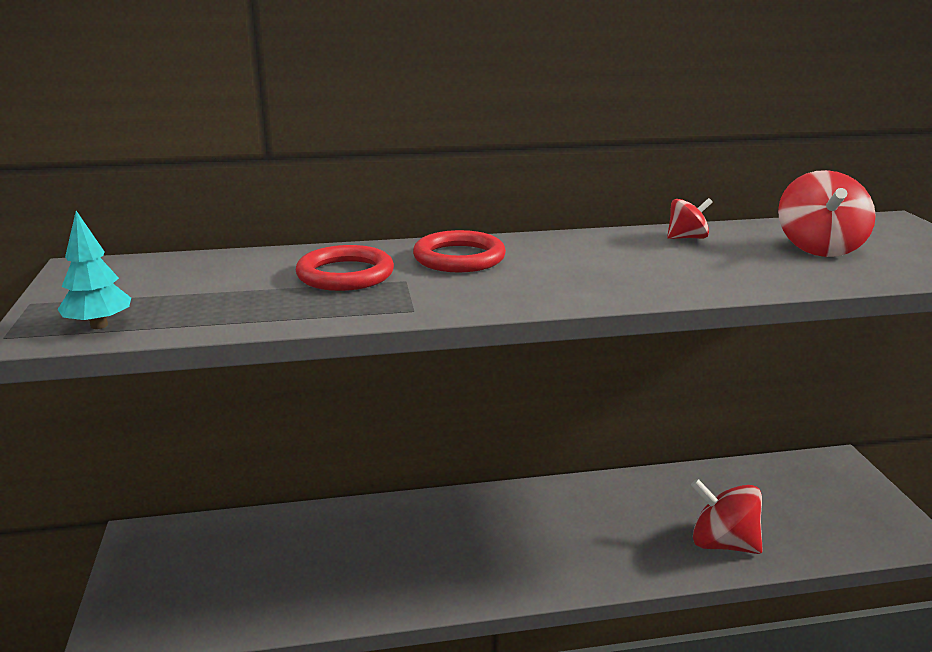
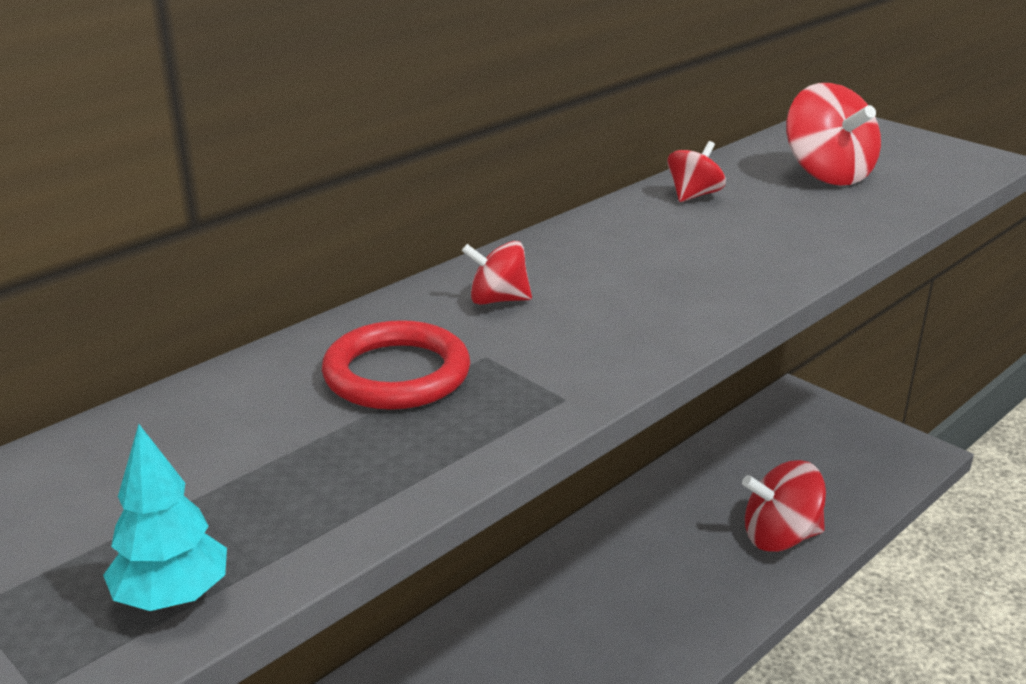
camera: 35 degrees left, 5 degrees up
(459, 258) = (498, 300): red ring -> red spinning top

